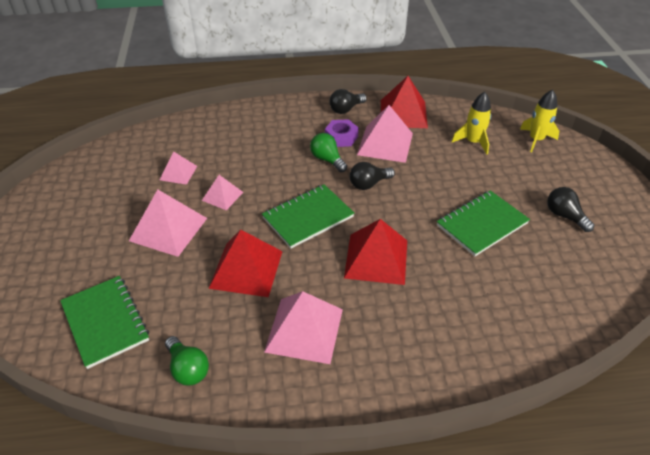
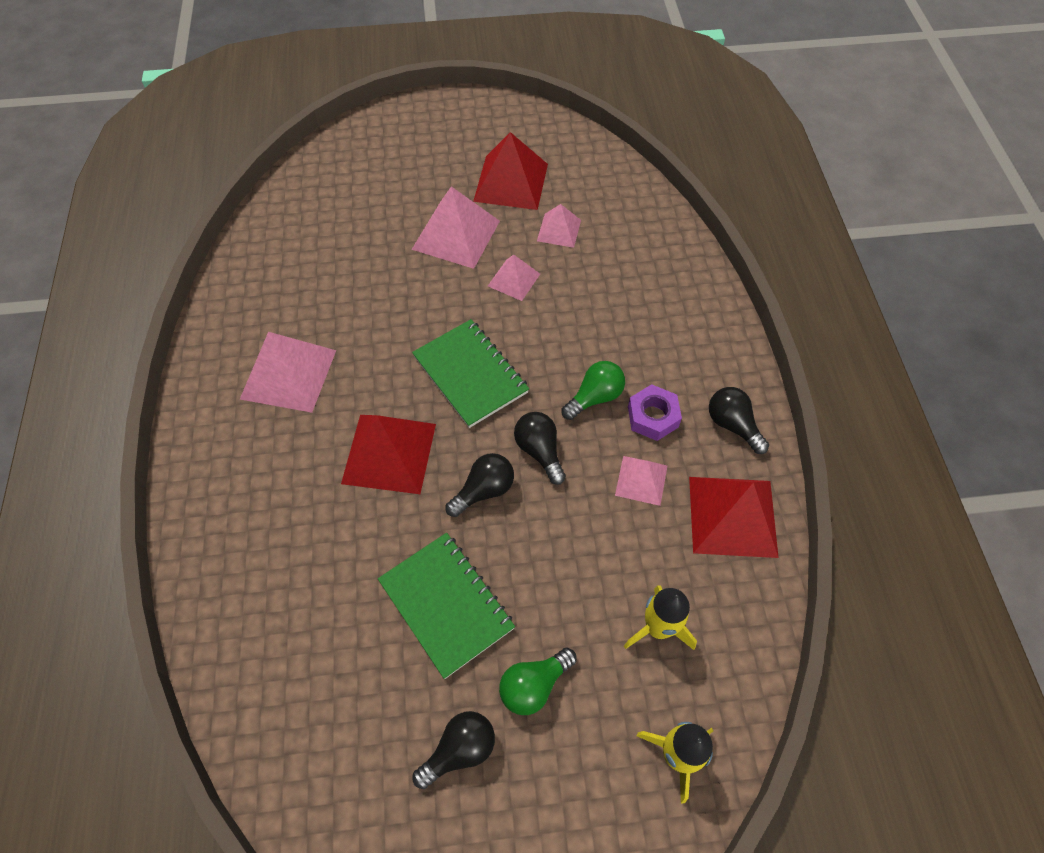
camera: 90 degrees right, 15 degrees up
(105, 322) = (327, 205): green notebook -> none
(188, 369) = (259, 277): green light bulb -> green light bulb (534, 685)
(246, 269) = (385, 314): red pyramid -> red pyramid (511, 182)
(385, 143) = (641, 480): pink pyramid -> pink pyramid, size x0.56
(400, 209) = (484, 490): none -> black light bulb

